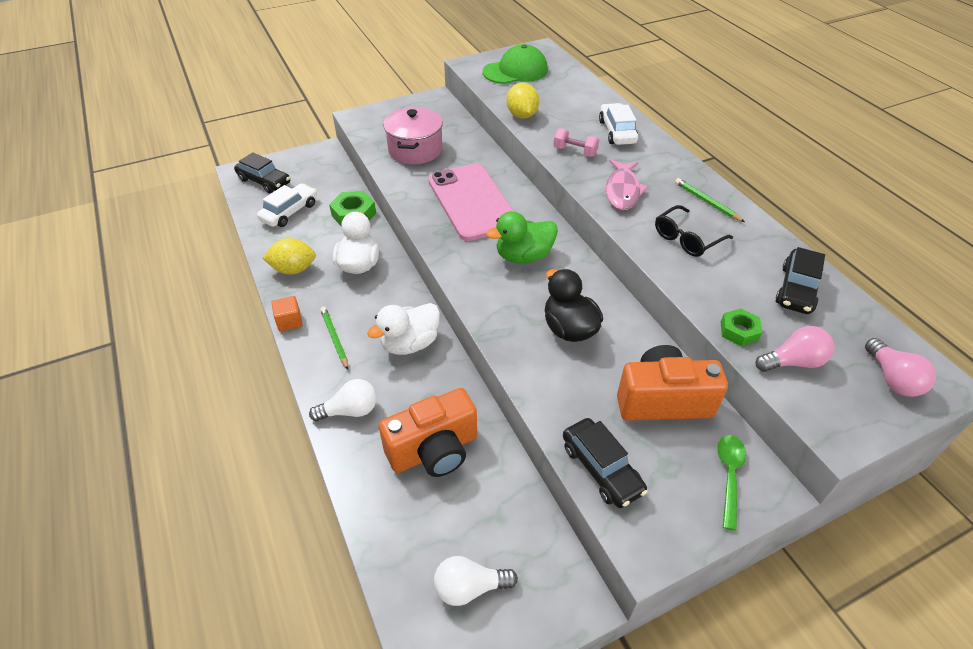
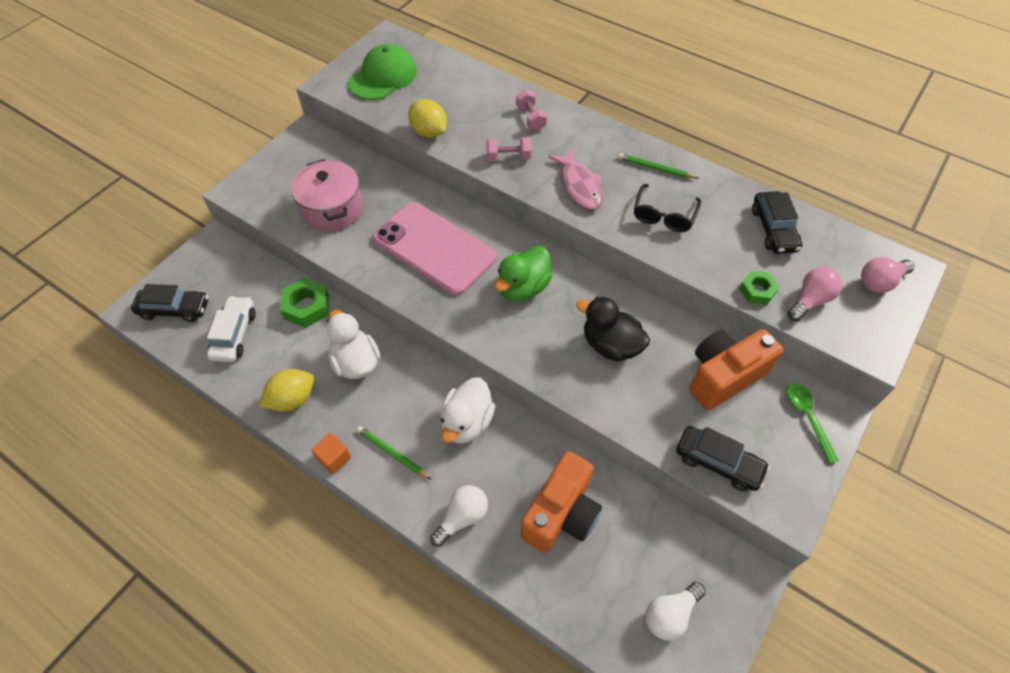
camera: 30 degrees left, 10 degrees up
(617, 132) = (531, 118): white car -> pink dumbbell
(892, 379) = (880, 282): pink light bulb -> pink light bulb turned 105 degrees clockwise

